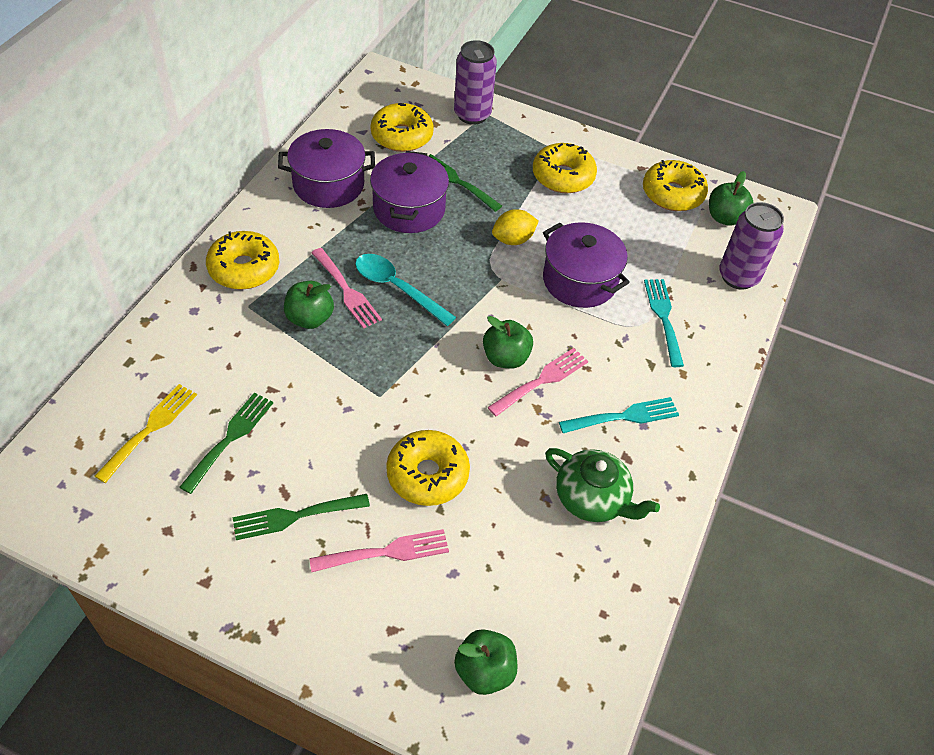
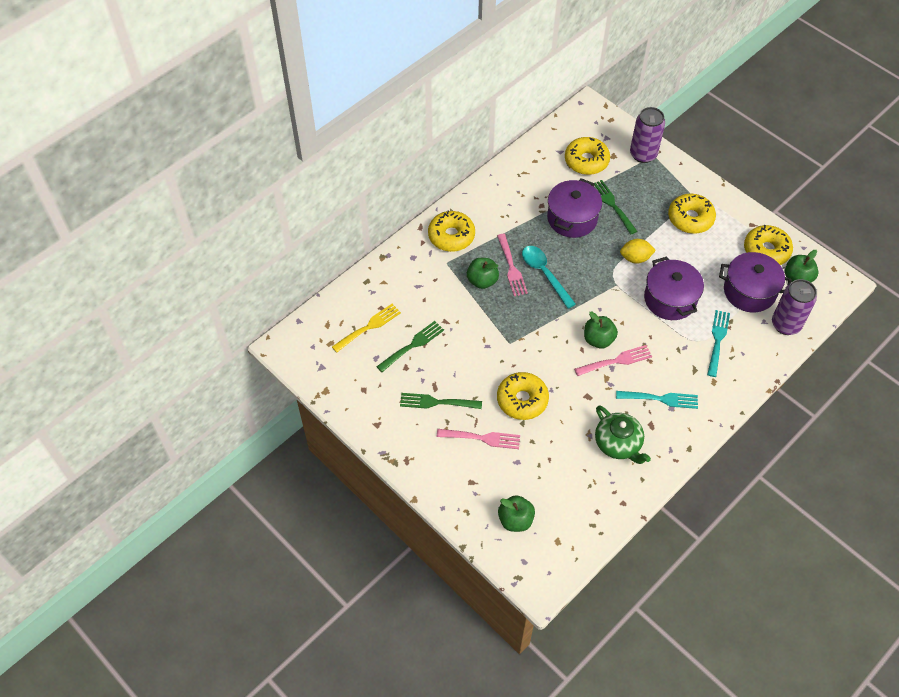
camera: 25 degrees right, 5 degrees up
(328, 184) = (523, 188): purple pot -> purple pot (749, 291)

